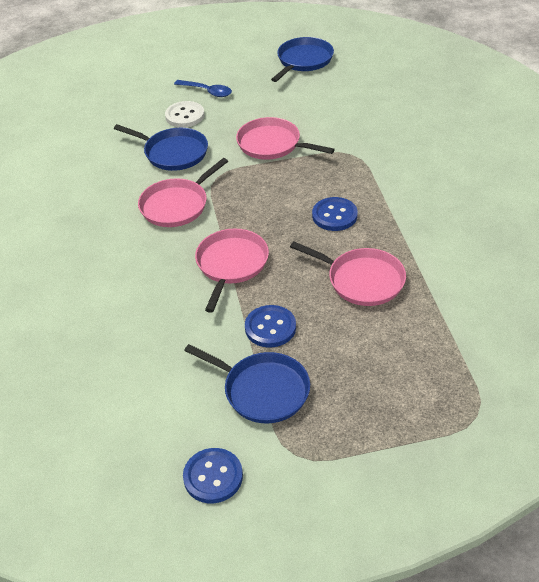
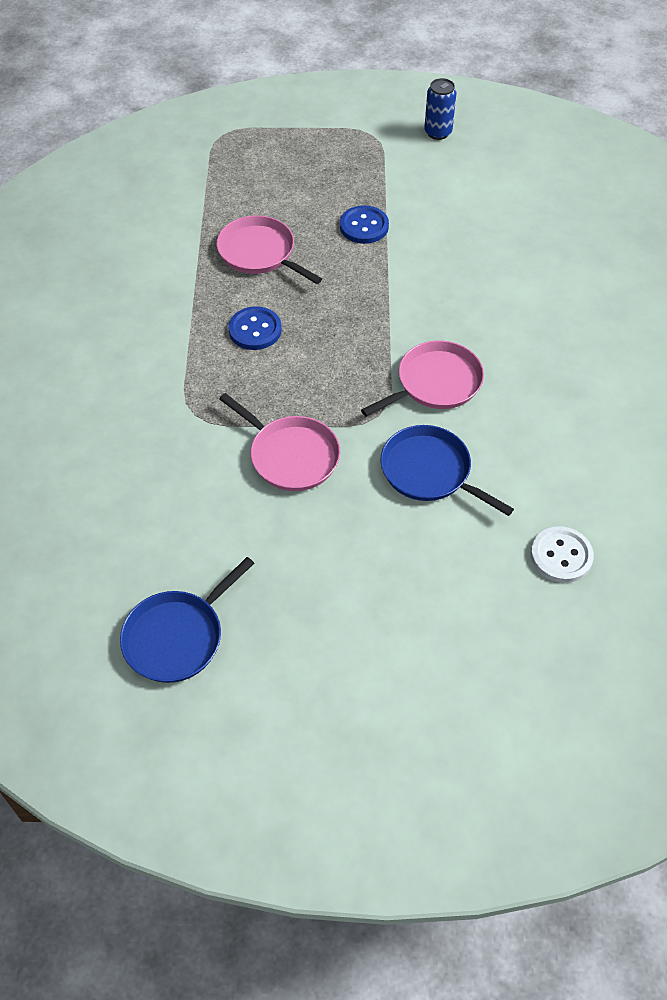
camera: 170 degrees left, 10 degrees up
(185, 116) = (403, 545): white button -> white button (561, 556)
(207, 91) = (358, 595): blue spoon -> none
(213, 477) = (438, 132): blue button -> blue can
(231, 264) = (386, 295): pink pan -> none
(263, 390) = (385, 179): blue pan -> none

